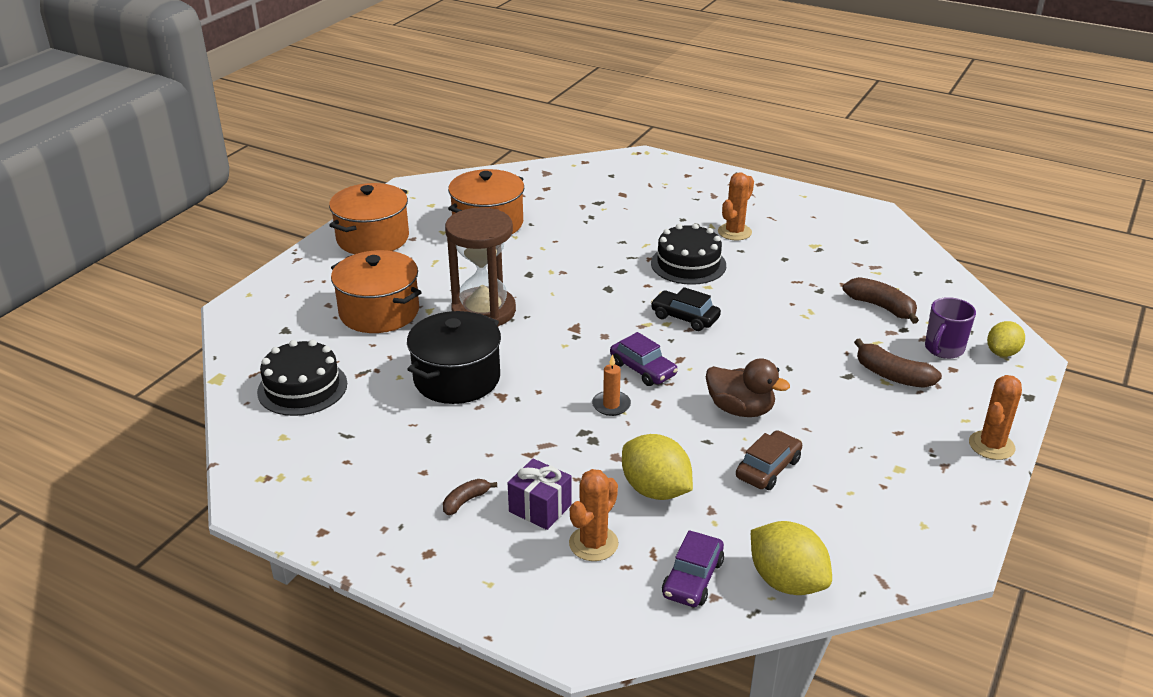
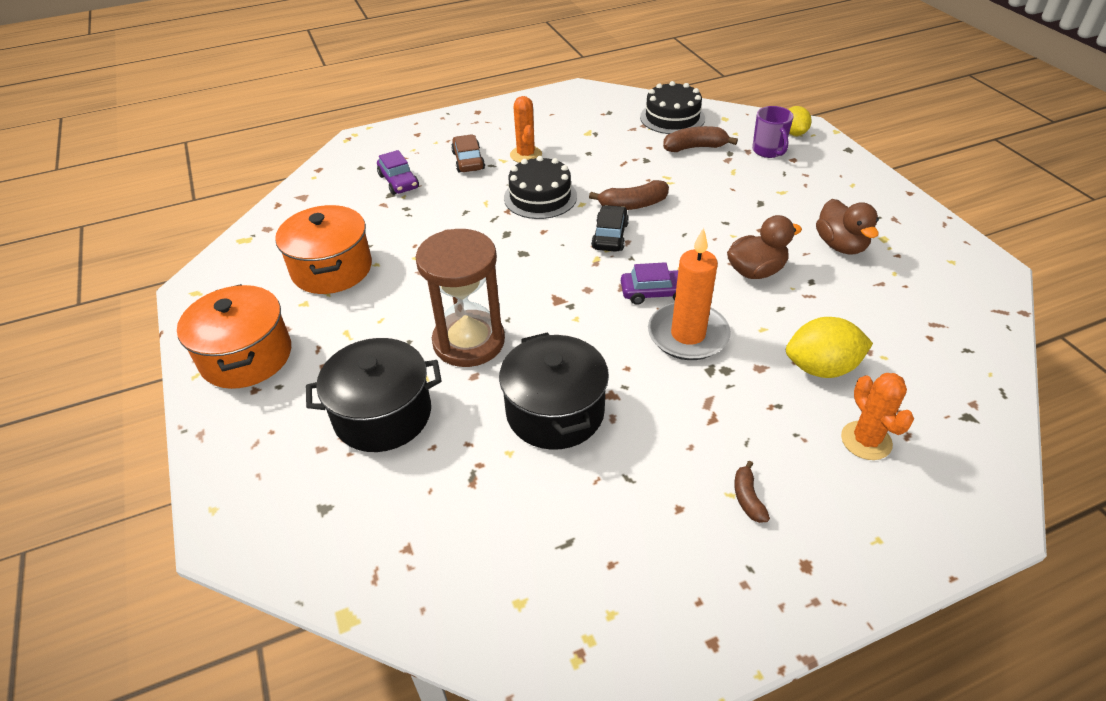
camera: 50 degrees left, 10 degrees up
(302, 388) = (447, 543): black cake -> black cake (672, 117)
(379, 312) = (382, 414): orange pot -> black pot
(540, 508) = (795, 451): purple gift -> none
(611, 405) = (688, 335): orange candle -> orange candle, size x2.09
(685, 317) = (610, 236): black car -> black car turned 120 degrees clockwise
(692, 578) = (945, 404): purple car -> purple car (399, 181)
(768, 468) = (838, 296): brown car -> brown car (468, 161)
(786, 581) = (976, 356): yellow lemon -> none
(848, 445) = (840, 245): none -> brown duck
(892, 375) = (778, 185): brown banana -> brown banana (633, 205)
(991, 445) = (888, 190): orange cactus -> none

